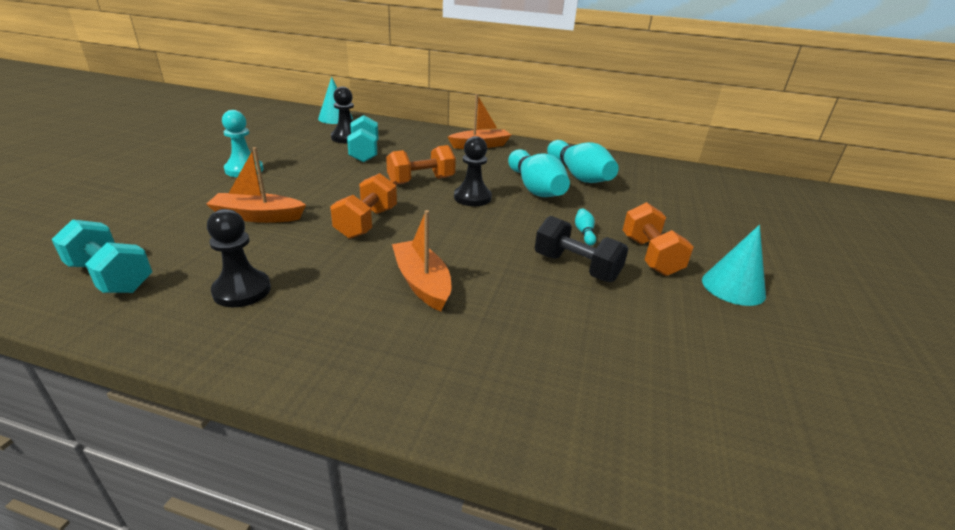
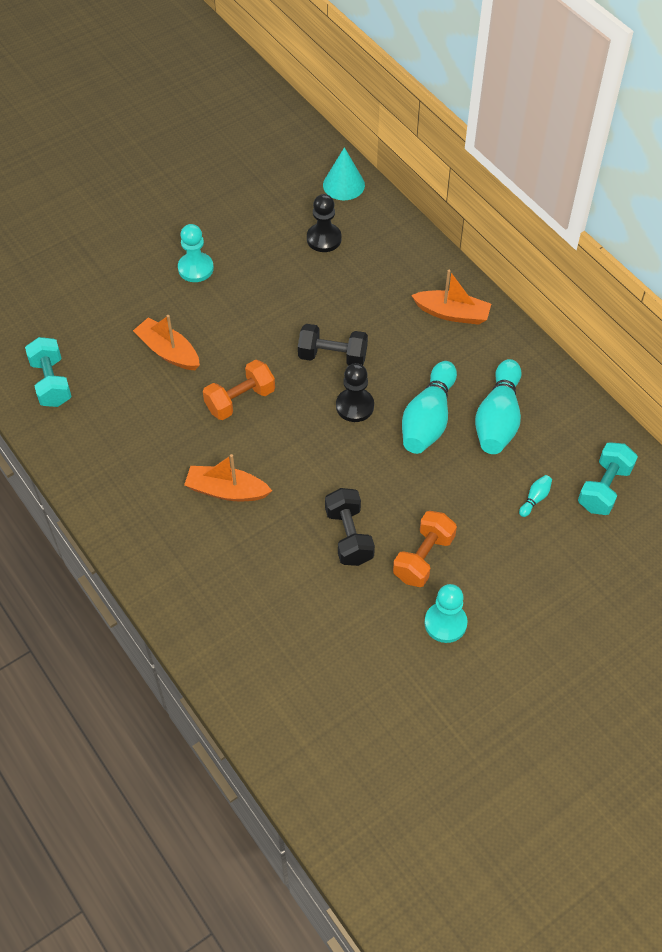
camera: 40 degrees right, 25 degrees up
(242, 290) = (115, 437): black pawn -> none
(364, 153) = (319, 279): turquoise dumbbell -> turquoise dumbbell (604, 488)
(421, 181) = (332, 356): orange dumbbell -> black dumbbell
(422, 283) = (226, 490): orange boat -> orange boat turned 90 degrees counterclockwise
(584, 233) = (401, 503): turquoise bowling pin -> turquoise bowling pin (535, 499)
(733, 287) = (445, 623): turquoise cone -> turquoise pawn

